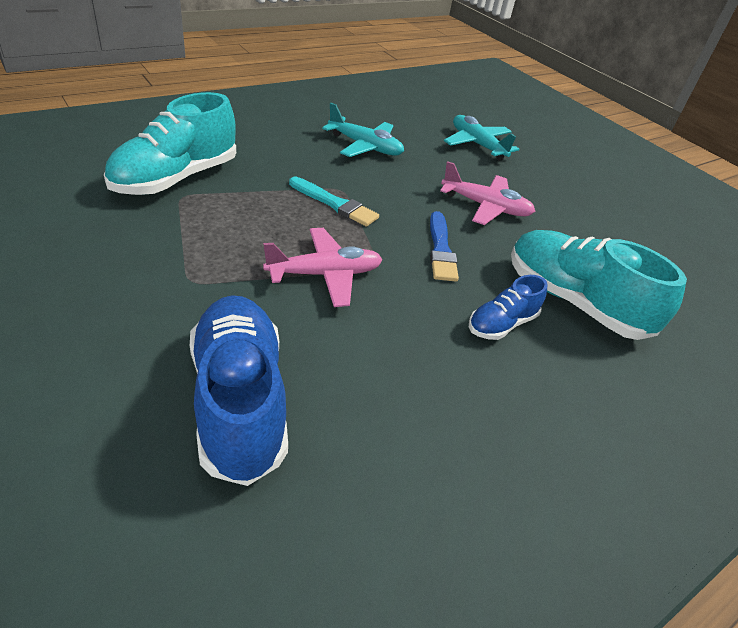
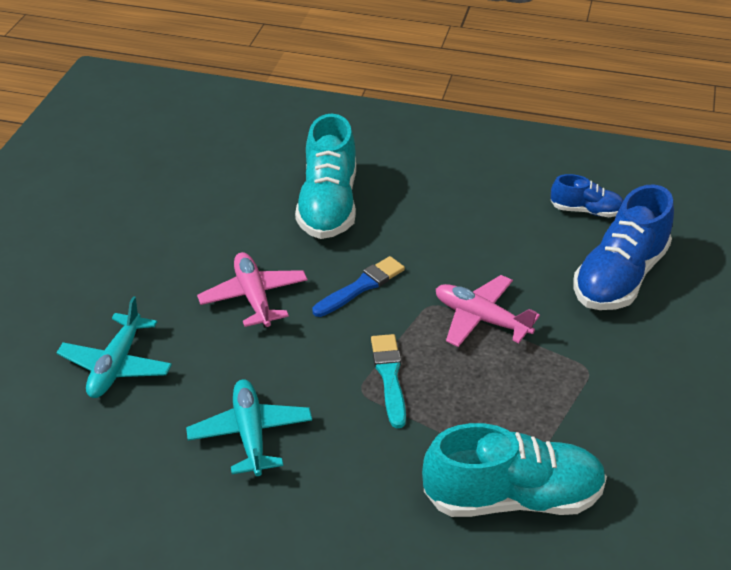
camera: 125 degrees left, 0 degrees up
(501, 324) = (403, 223): blue shoe -> blue shoe (586, 211)

